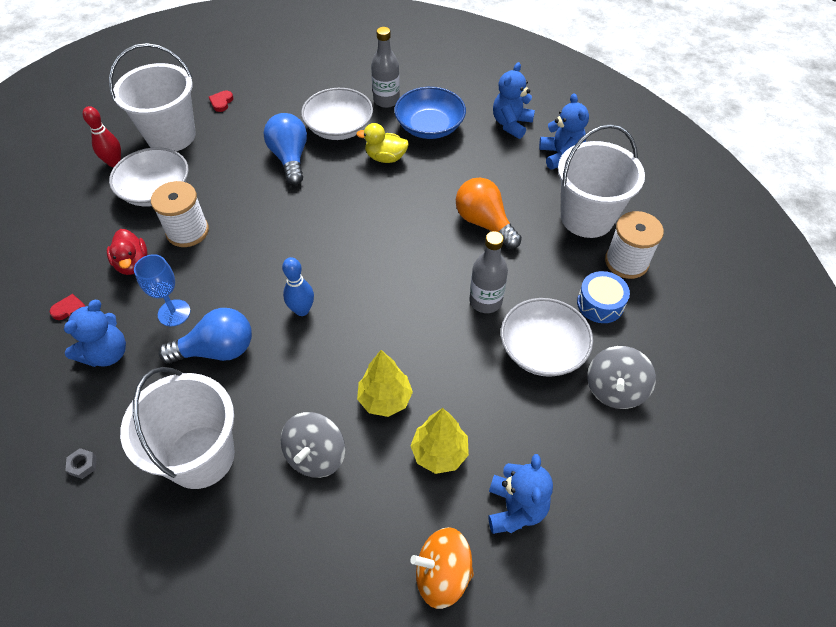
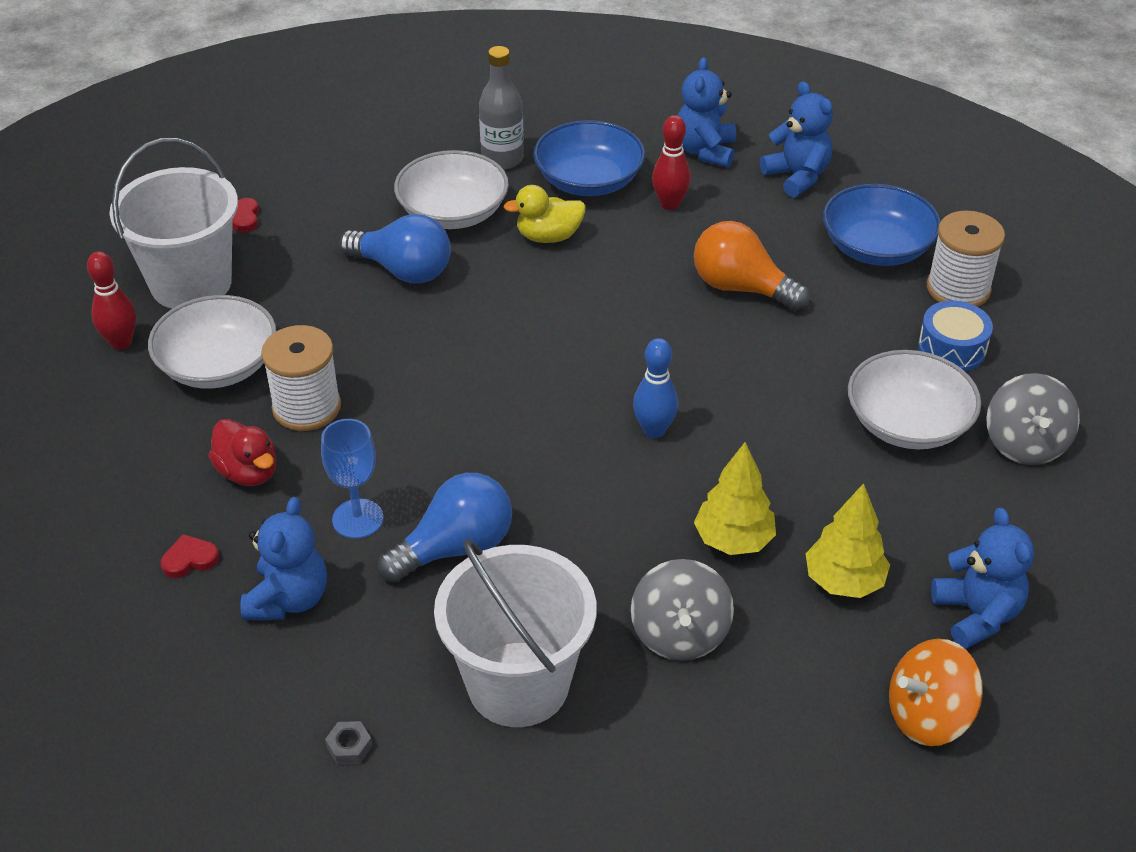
camera: 20 degrees left, 10 degrees down
(290, 158) = (403, 270): blue light bulb -> blue light bulb turned 150 degrees clockwise
(302, 310) = (548, 464): blue bowling pin -> blue bowling pin (654, 430)
(470, 154) = (669, 204): none -> red bowling pin
(485, 301) = (799, 385): grey bottle -> none
(587, 217) = (876, 247): white bucket -> blue bowl

